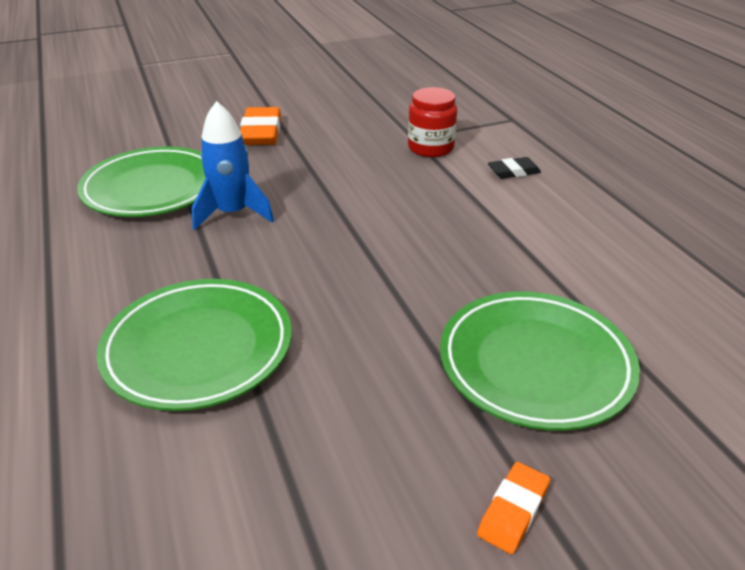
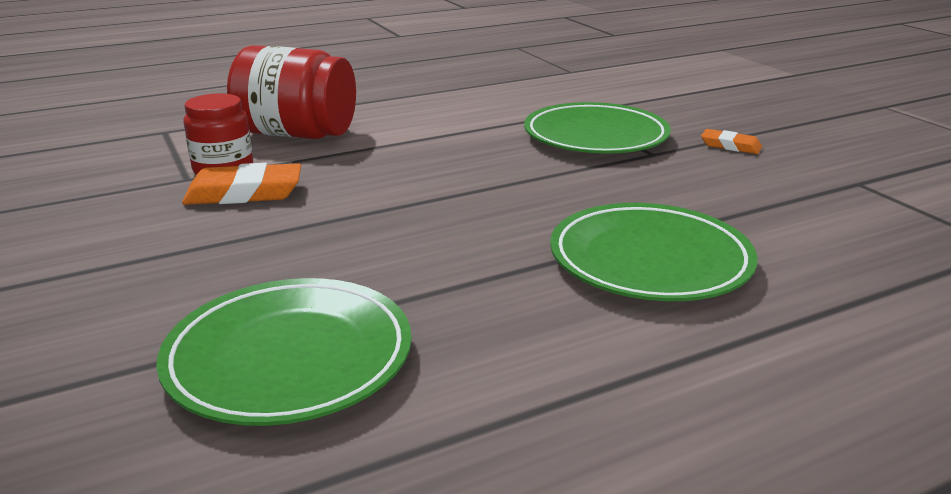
camera: 95 degrees left, 10 degrees down
(233, 213) = (377, 276): blue rocket -> none
(261, 132) = (105, 284): orange eraser -> orange eraser (244, 193)
(513, 171) = (297, 134): black eraser -> red jar

